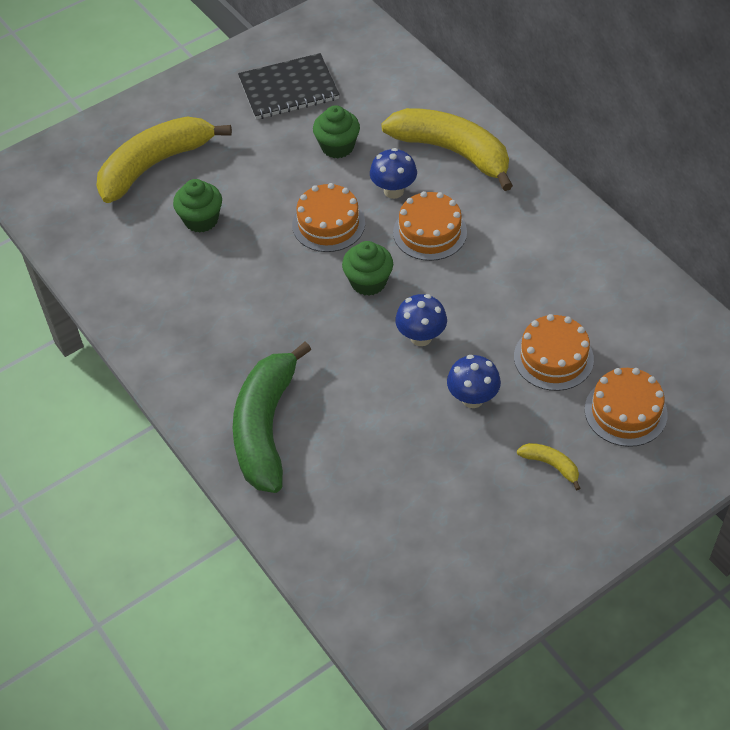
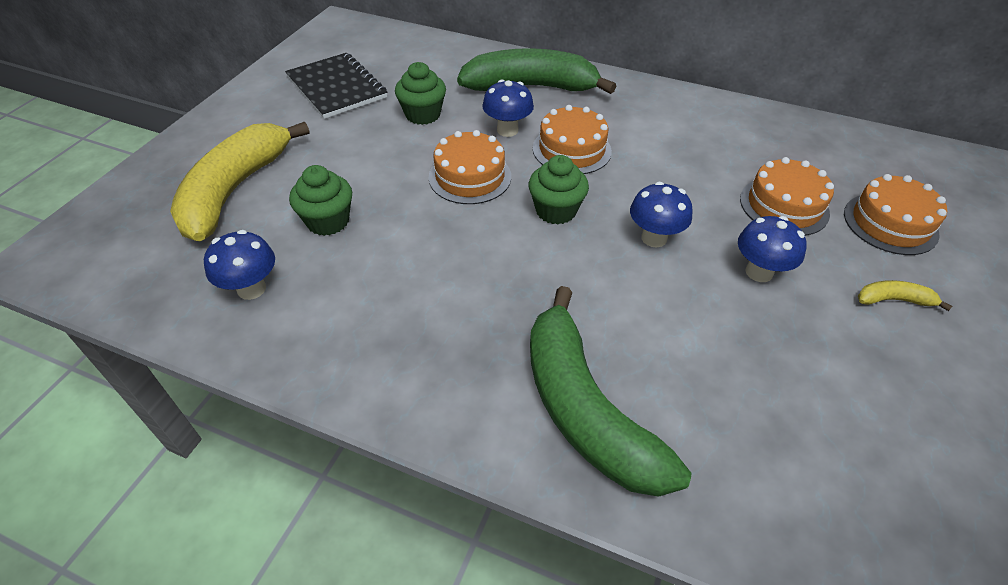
camera: 35 degrees left, 5 degrees down
(122, 252) = (251, 289): none -> blue mushroom
(288, 89) = (337, 87): black notebook -> black notebook turned 75 degrees counterclockwise
(452, 152) = (531, 87): yellow banana -> green banana

